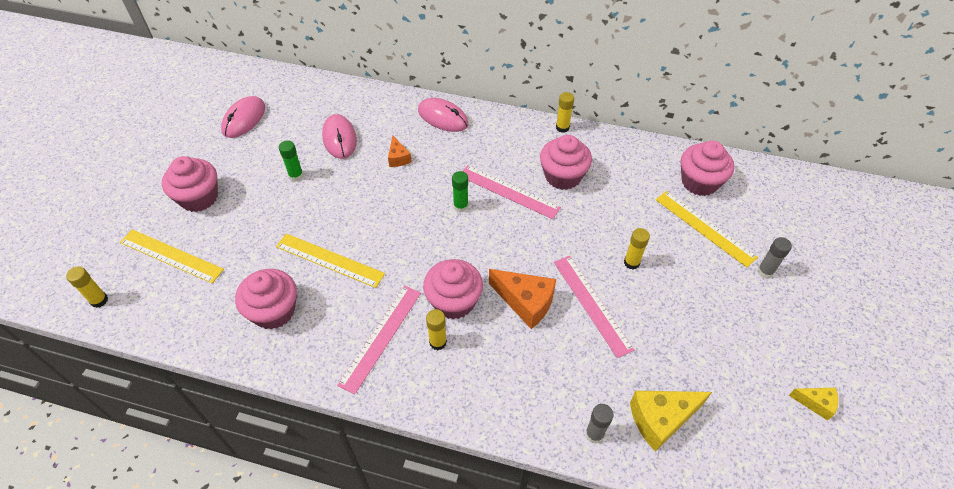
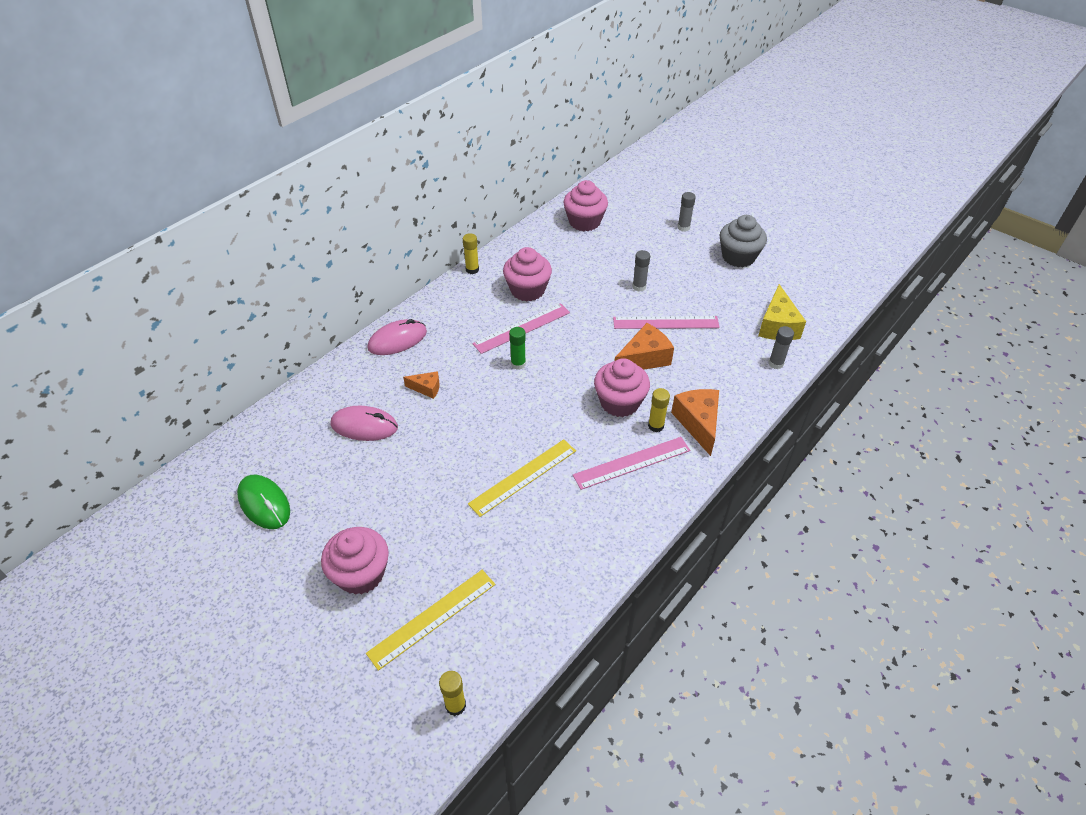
camera: 65 degrees left, 5 degrees down
(244, 119) = (264, 503): pink mouse -> green mouse
(274, 311) = (560, 537): pink cupcake -> none
(296, 176) = (391, 476): green glue stick -> none
(381, 337) = (632, 462): pink ruler -> pink ruler turned 75 degrees counterclockwise
(460, 380) = (698, 423): none -> orange cheese
(631, 263) = (639, 287): yellow glue stick -> grey glue stick
(704, 228) = (629, 238): yellow ruler -> none
(756, 343) = (738, 257): none -> grey cupcake
(815, 403) = (793, 252): yellow cheese -> none

